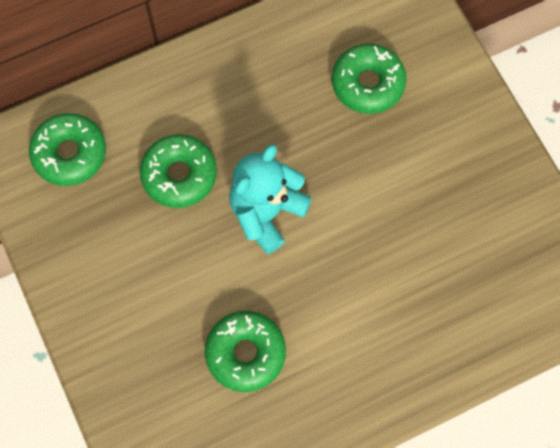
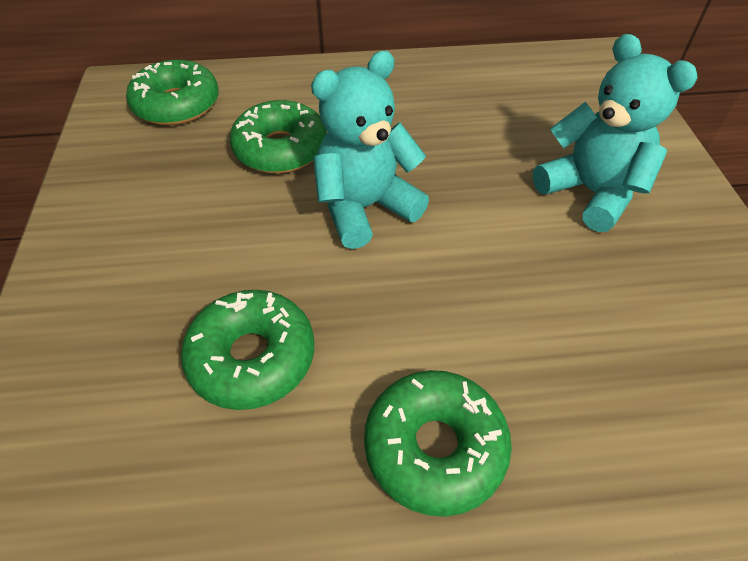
camera: 20 degrees right, 20 degrees down
(367, 83) = (539, 126): green donut -> green donut (434, 447)
(419, 143) = (590, 192): none -> turquoise teddy bear

